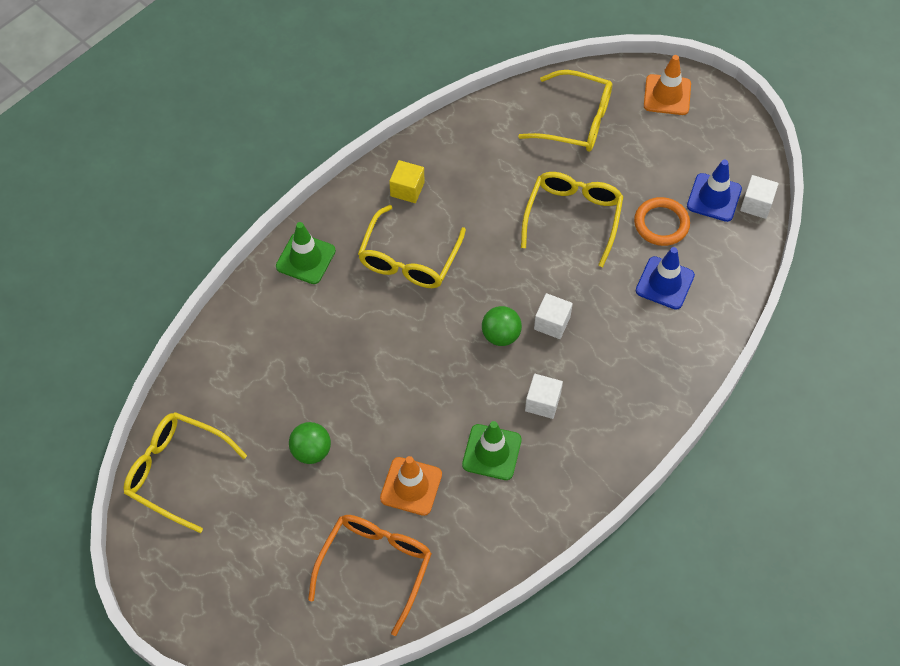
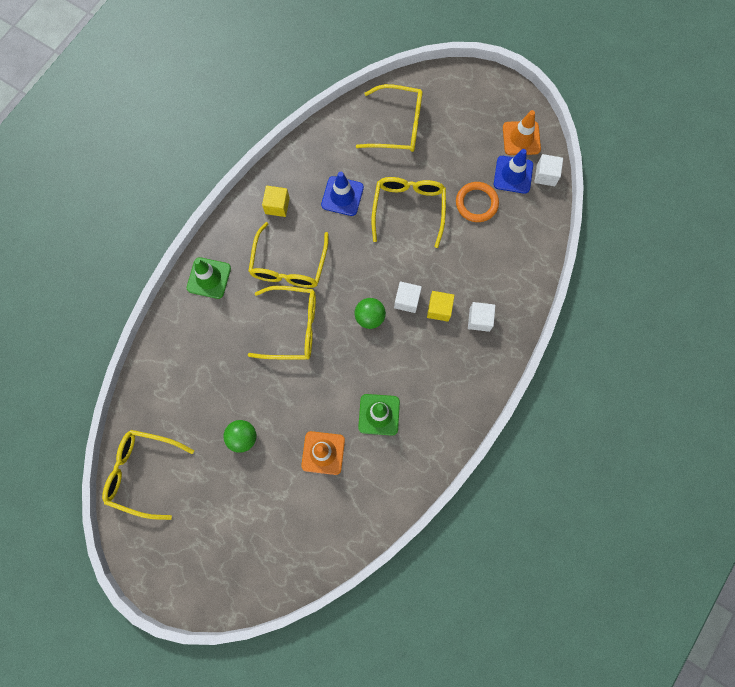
camera: 10 degrees left, 15 degrees up
(375, 567) = (307, 522): orange glasses -> none
(399, 331) = (292, 327): none -> yellow glasses
(542, 402) = (410, 367): white cube -> white cube (479, 319)
(592, 340) = (439, 309): none -> yellow cube
(664, 283) = (486, 253): blue traffic cone -> blue traffic cone (342, 196)
(667, 95) = (464, 92): orange traffic cone -> orange traffic cone (521, 138)

